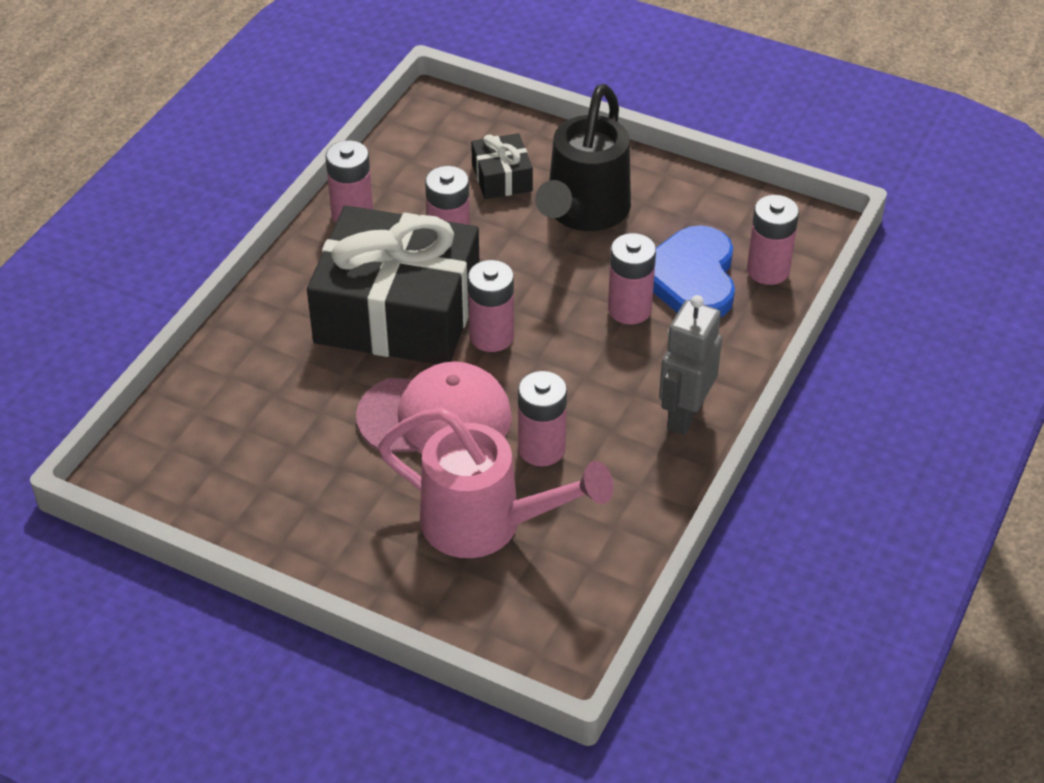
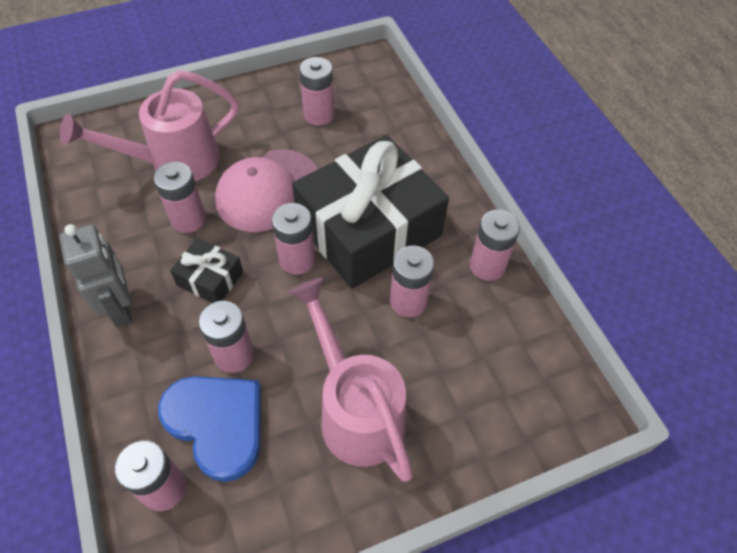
camera: 130 degrees right, 10 degrees up
(276, 455) = (318, 115): none -> pink battery
(502, 177) = (448, 386): black gift -> black gift (210, 279)
(584, 212) = (356, 410): black watering can -> pink watering can

